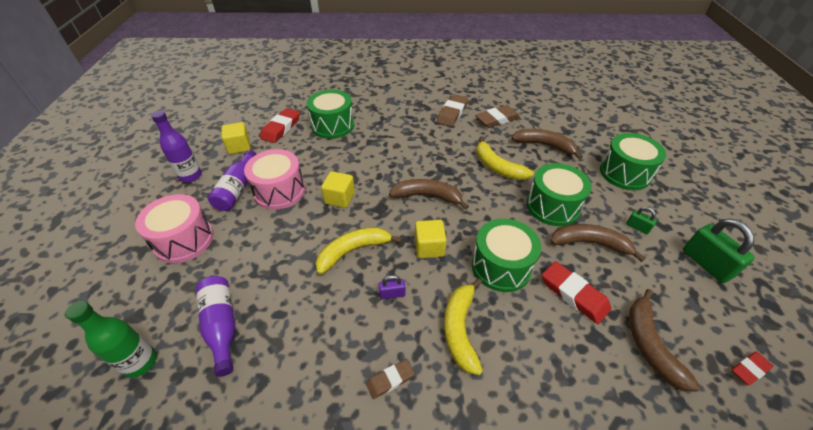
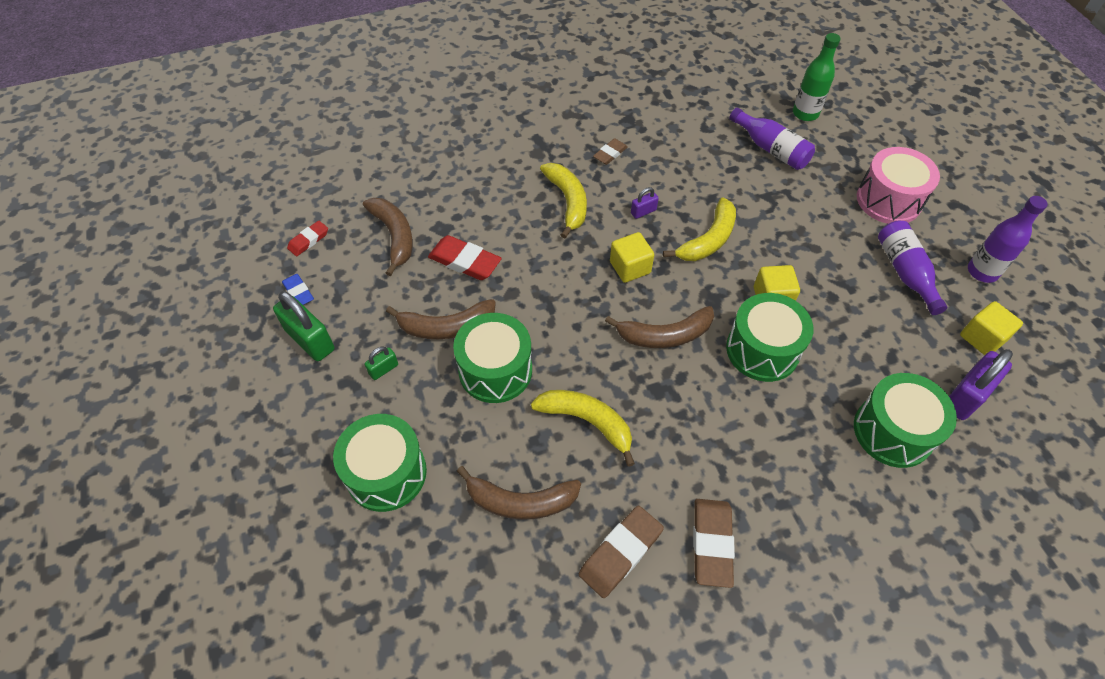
camera: 160 degrees right, 10 degrees up
(279, 191) = (852, 285): pink drum -> none
(281, 128) = (966, 396): red eraser -> purple padlock
(501, 266) = (545, 269): green drum -> green drum (762, 350)
(637, 227) = (383, 369): green padlock -> green padlock turned 60 degrees counterclockwise
(735, 310) = (299, 292): none -> blue eraser

